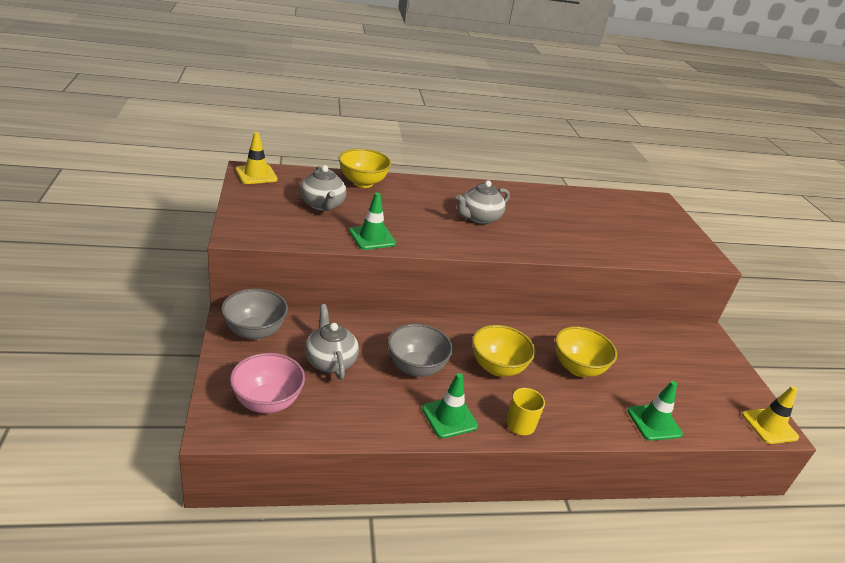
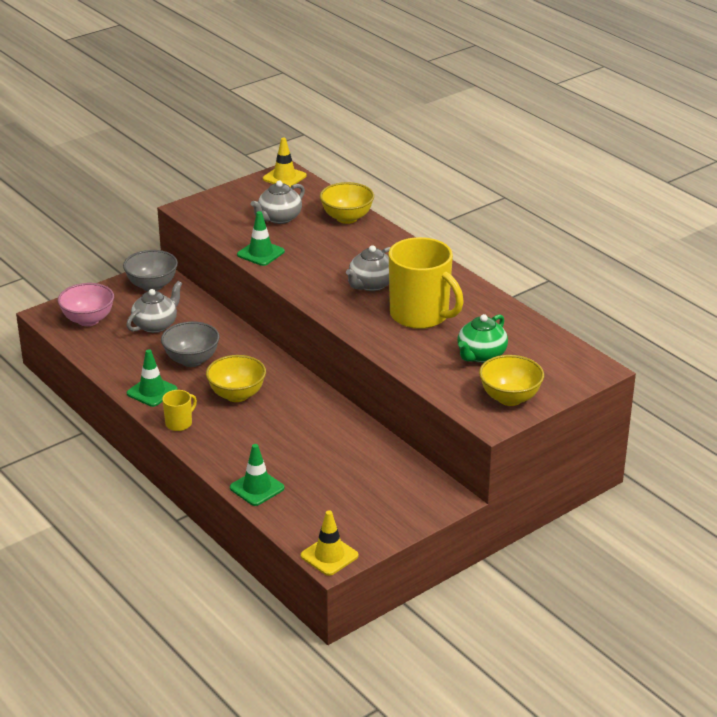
camera: 65 degrees right, 0 degrees up
(479, 218) = (371, 285): grey teapot -> grey teapot turned 75 degrees counterclockwise
(543, 220) = (421, 315): none -> yellow mug
(578, 368) = (286, 434): yellow bowl -> yellow bowl (510, 398)
(617, 225) = (481, 355): none -> green teapot

